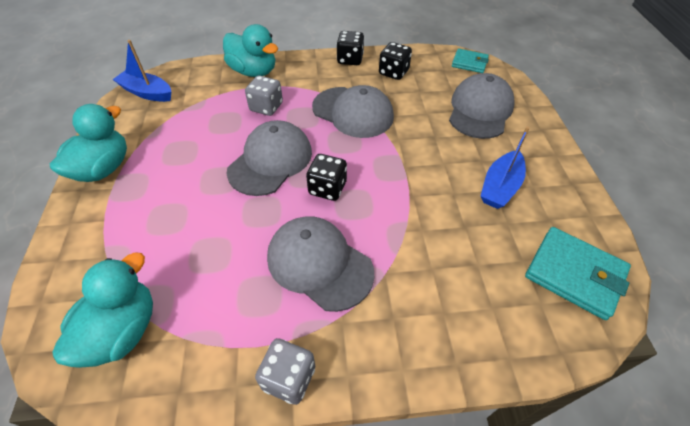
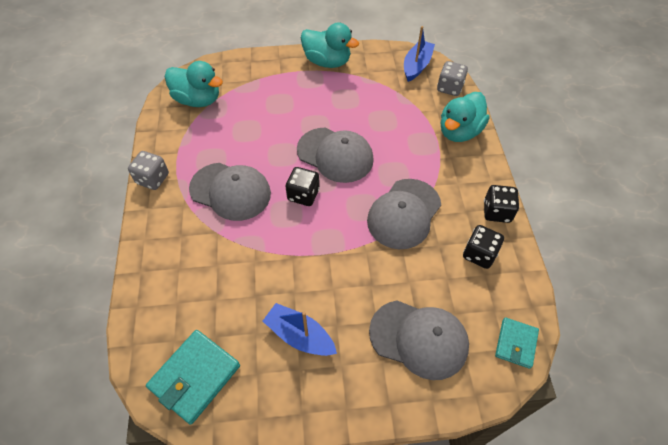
camera: 90 degrees right, 5 degrees up
(266, 107) = (405, 146): grey dice -> grey dice (449, 88)
(319, 264) = (230, 191): grey cap -> grey cap turned 75 degrees clockwise

